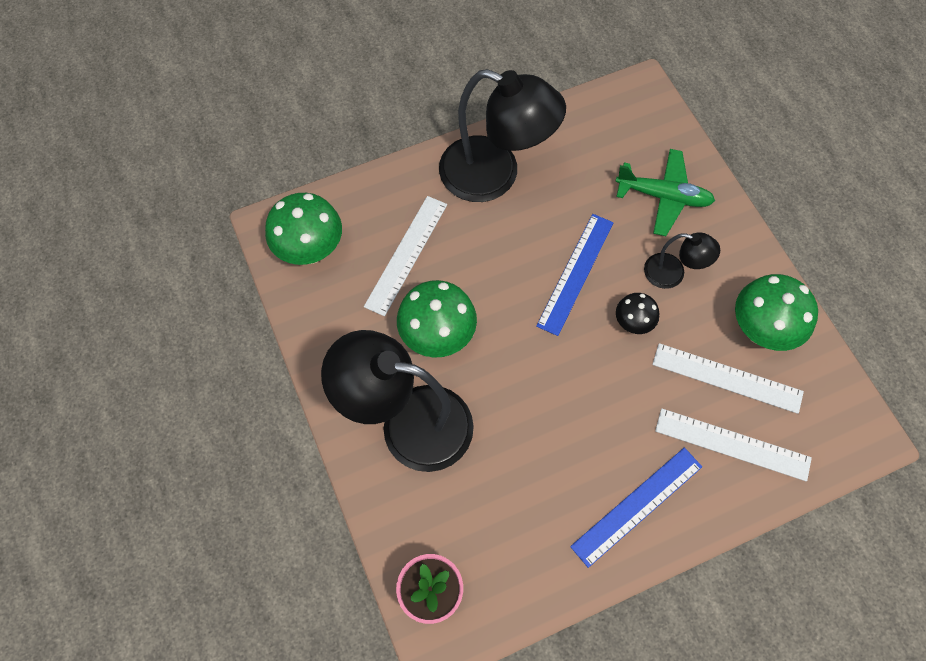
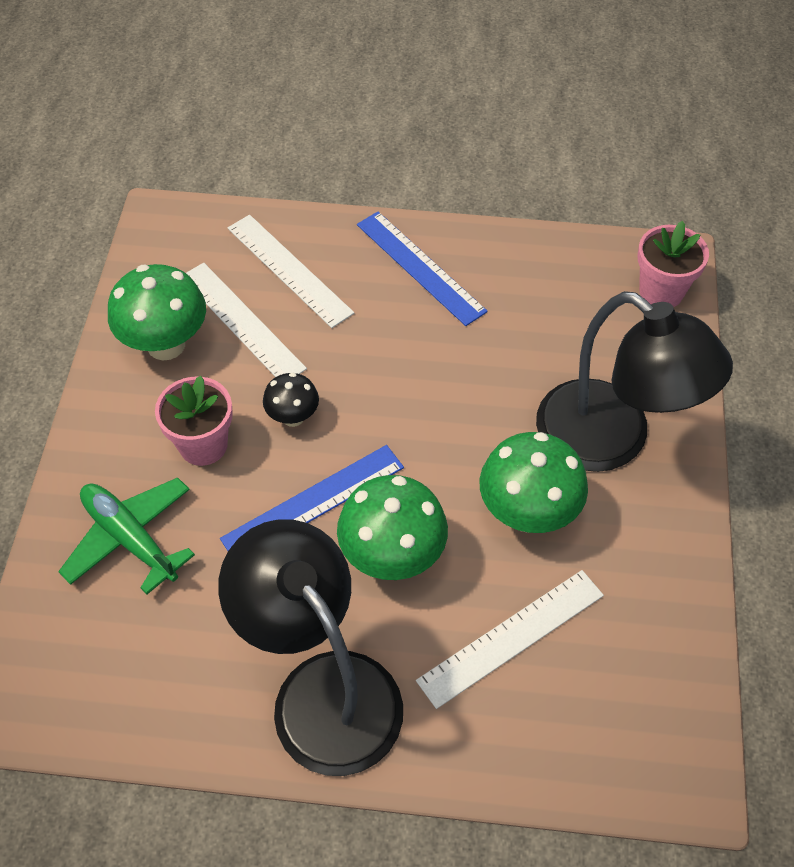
camera: 150 degrees left, 10 degrees down
(310, 250) = (643, 713): green mushroom -> green mushroom (392, 557)
(637, 506) = (420, 267): blue ruler -> blue ruler turned 60 degrees clockwise
(672, 274) = (203, 445): black lamp -> pink flower pot

